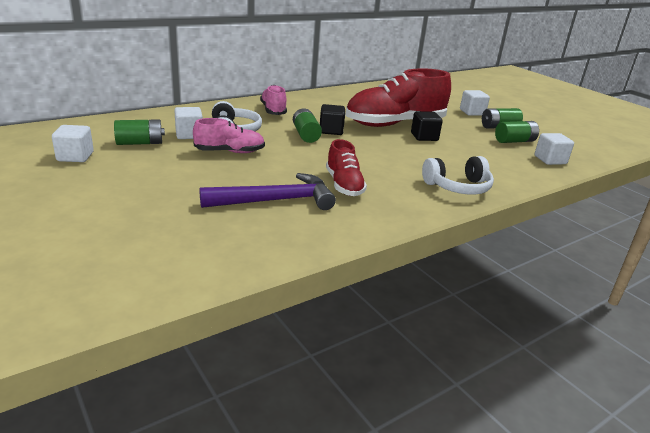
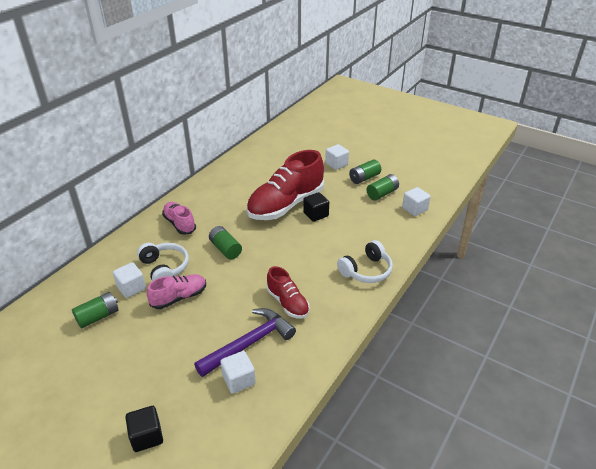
camera: 20 degrees left, 10 degrees up
(75, 156) = (57, 358): white cube -> white cube (239, 380)
(331, 130) = (241, 235): black cube -> black cube (147, 436)

